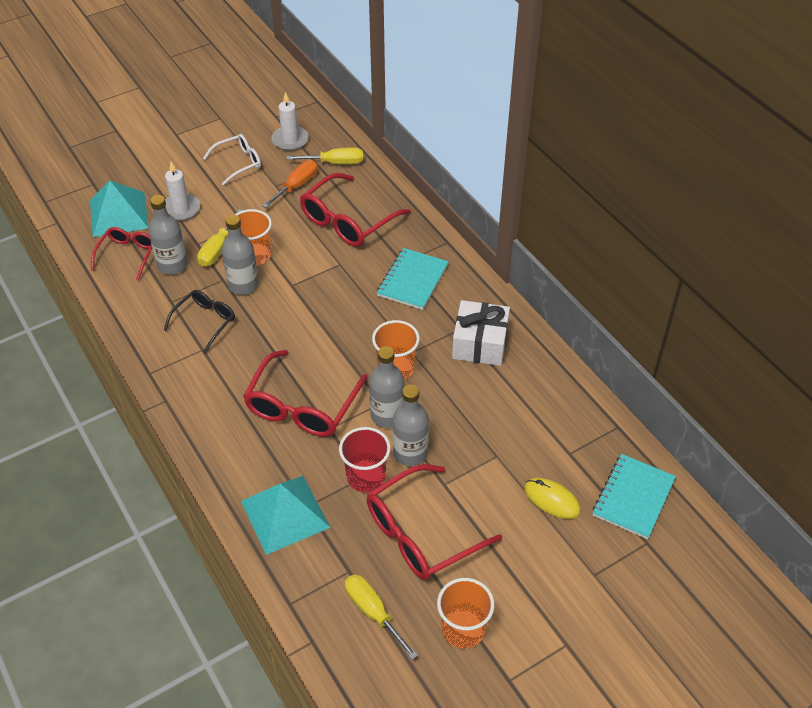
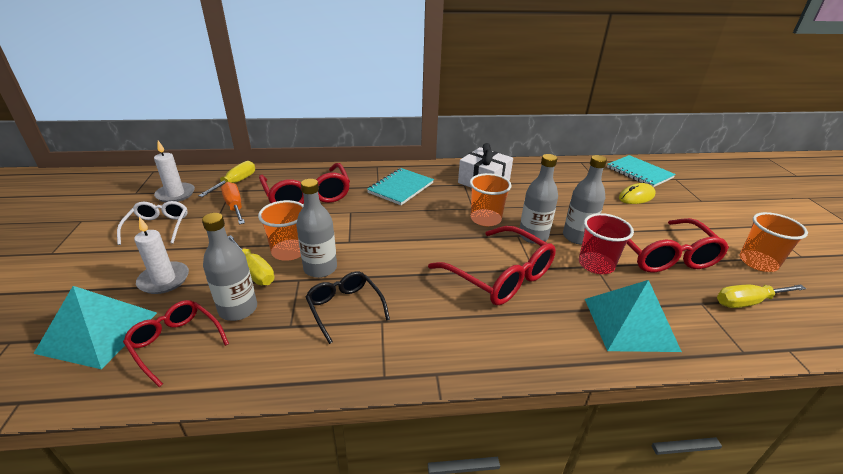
camera: 65 degrees left, 15 degrees down
(413, 280) = (401, 188): turquoise notebook -> turquoise notebook turned 75 degrees clockwise

